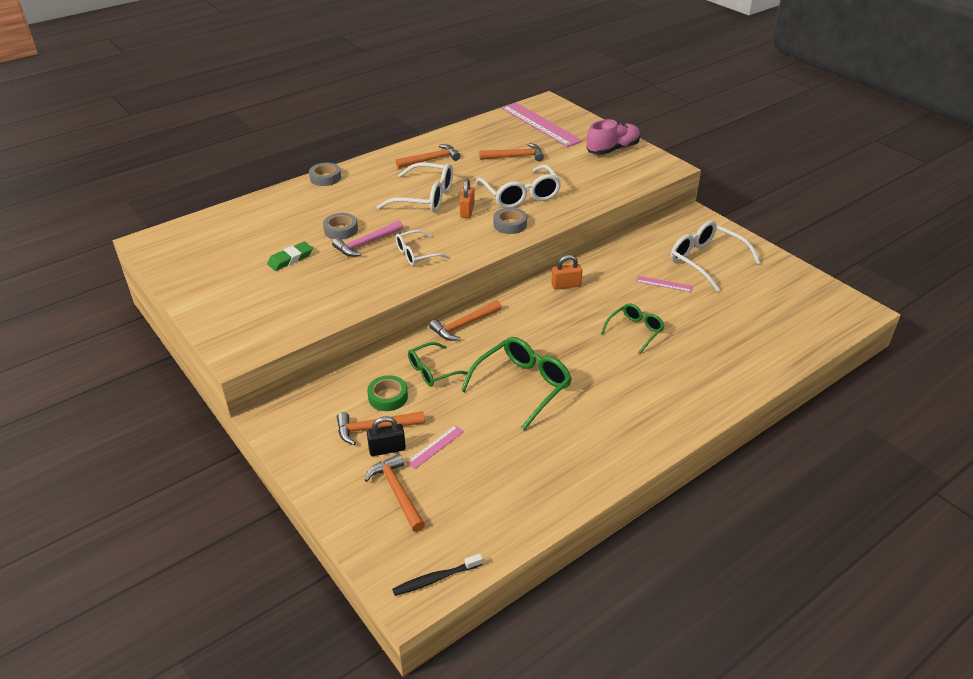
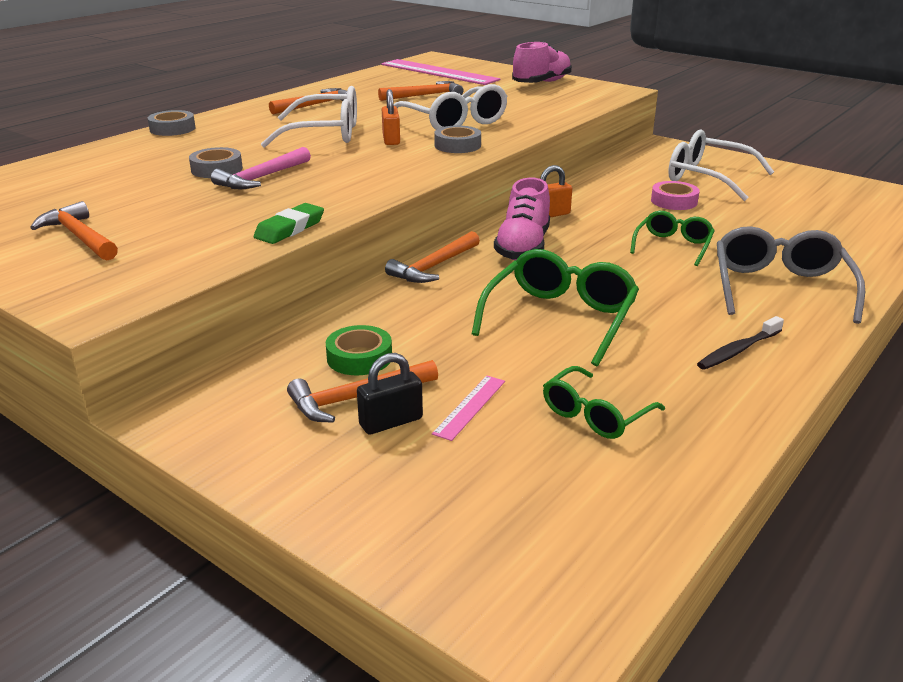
camera: 15 degrees left, 10 degrees down
(290, 259) = (149, 201): green eraser -> green eraser (290, 229)
(397, 492) = (438, 477): orange hammer -> orange hammer (80, 237)
(416, 254) = (342, 180): white glasses -> none
(432, 371) = (414, 319): green glasses -> green glasses (595, 415)
(436, 579) = (581, 597): black toothbrush -> black toothbrush (738, 350)
(531, 316) = (523, 247): none -> pink shoe
(664, 284) = (674, 201): pink ruler -> pink tape
(684, 383) = (779, 287): none -> grey glasses

